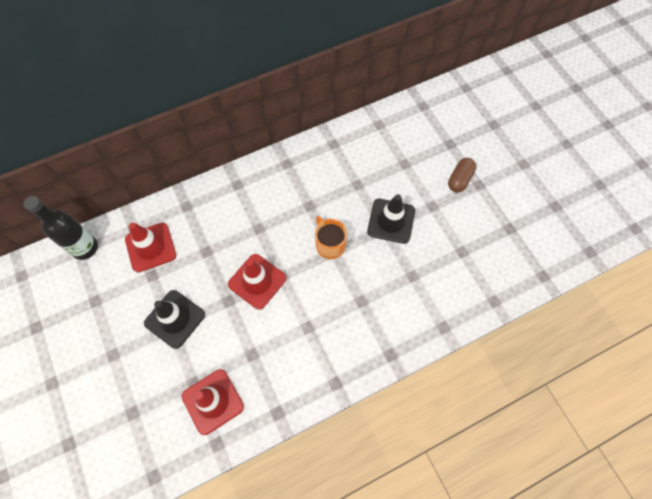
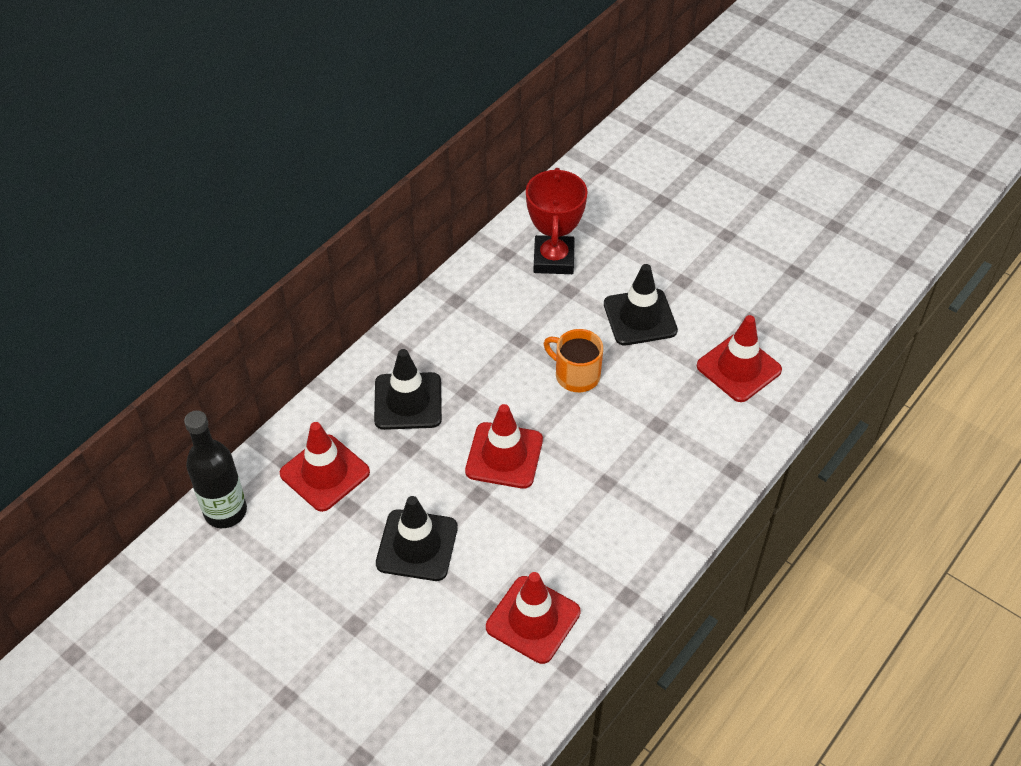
camera: 25 degrees left, 15 degrees down
(222, 220) = (408, 401): none -> black traffic cone
(359, 159) = (553, 259): none -> red trophy
(434, 283) = (738, 368): none -> red traffic cone
(459, 179) = (699, 237): brown capsule -> none

